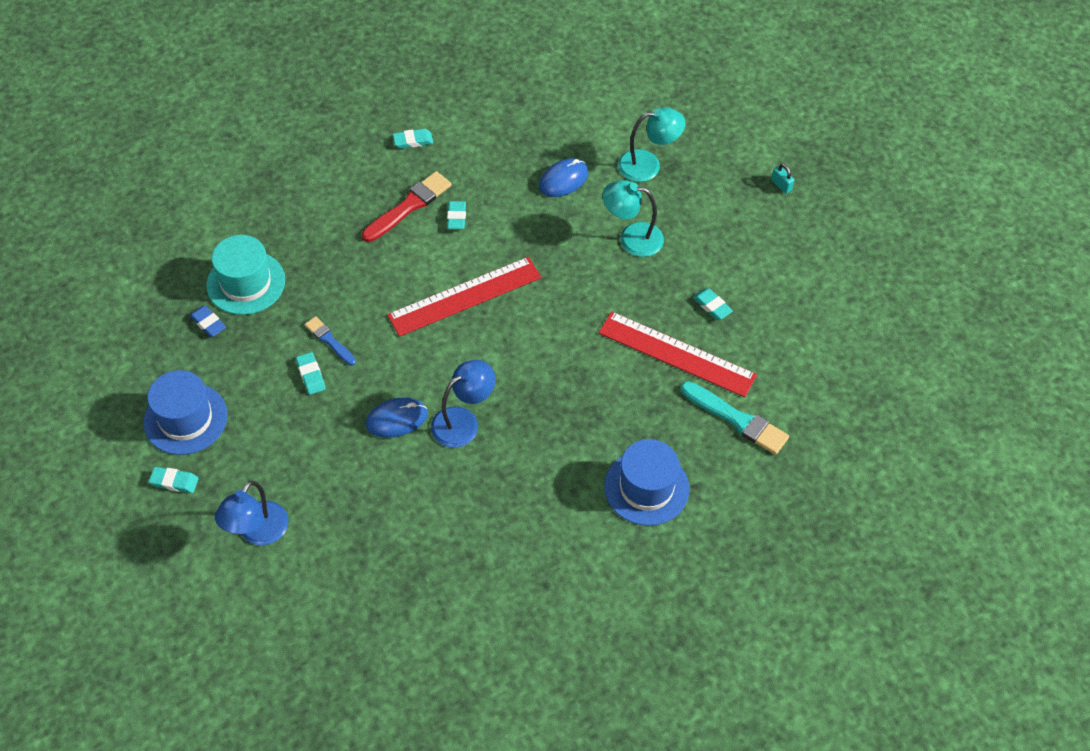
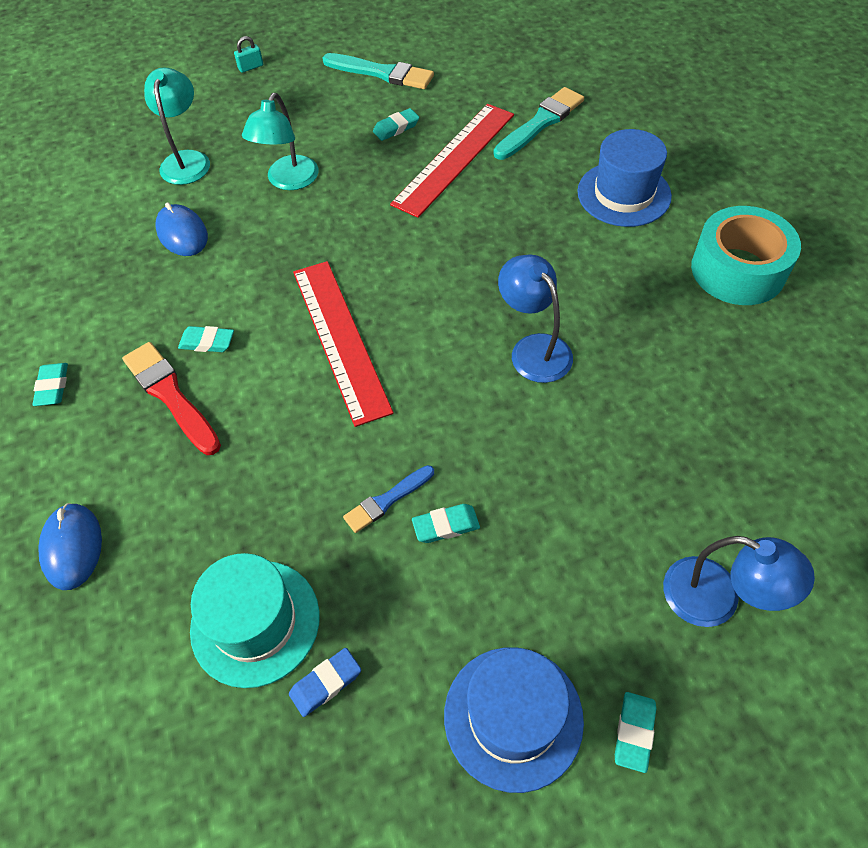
camera: 80 degrees left, 0 degrees up
(396, 419) = (527, 420): blue mouse -> blue mouse (72, 547)
(560, 573) = (738, 270): none -> turquoise tape
(791, 286) = (382, 73): none -> turquoise brush

